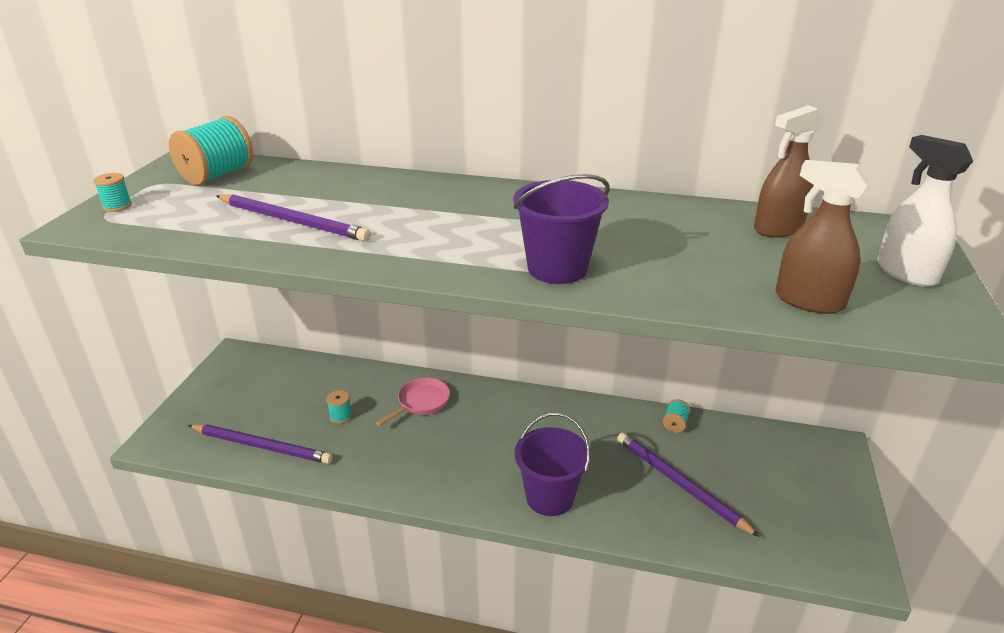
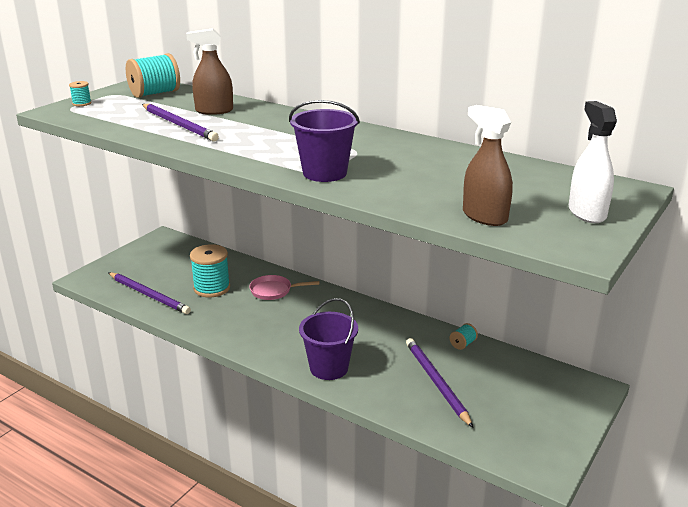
camera: 20 degrees right, 5 degrees down
(340, 416) = (212, 288): turquoise spool -> turquoise spool, size x2.11
(421, 402) = (274, 291): pink pan -> pink pan turned 150 degrees counterclockwise
(778, 229) = (519, 174): brown spray bottle -> brown spray bottle (214, 111)

